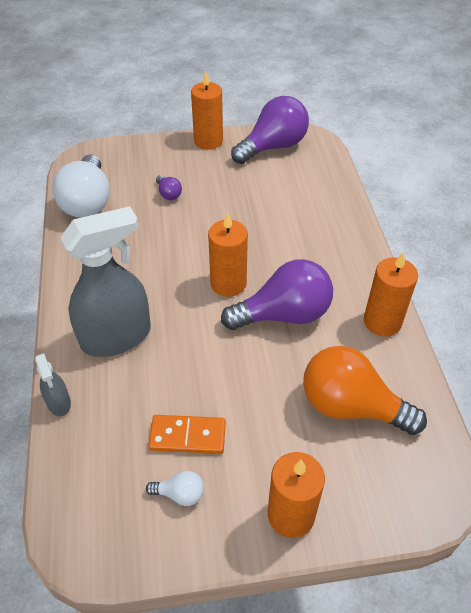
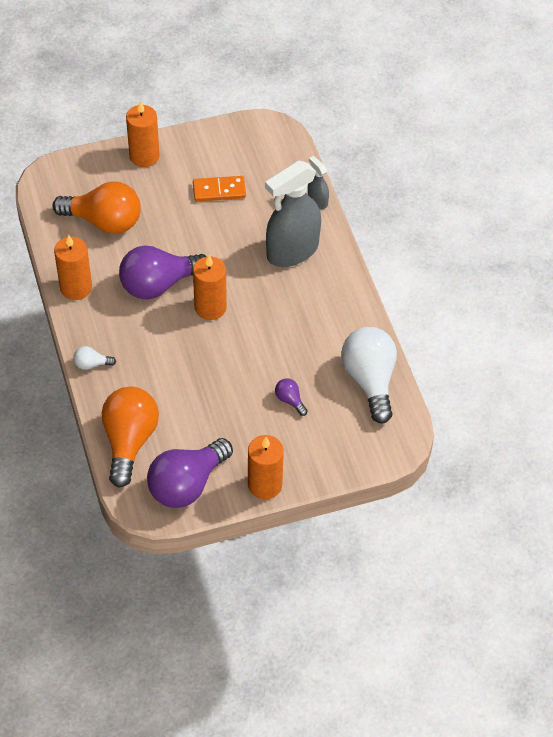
camera: 170 degrees right, 5 degrees up
(180, 494) = (216, 159): white light bulb -> white light bulb (91, 364)
(321, 179) = (129, 441): none -> orange light bulb

